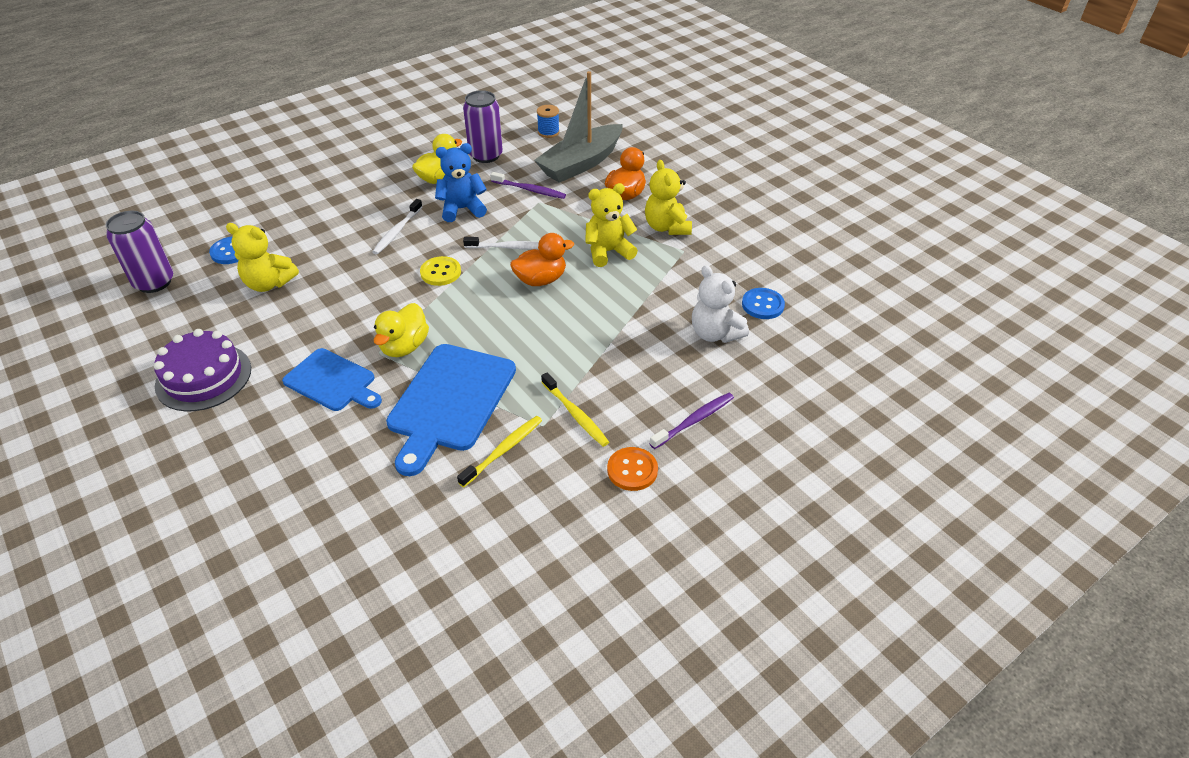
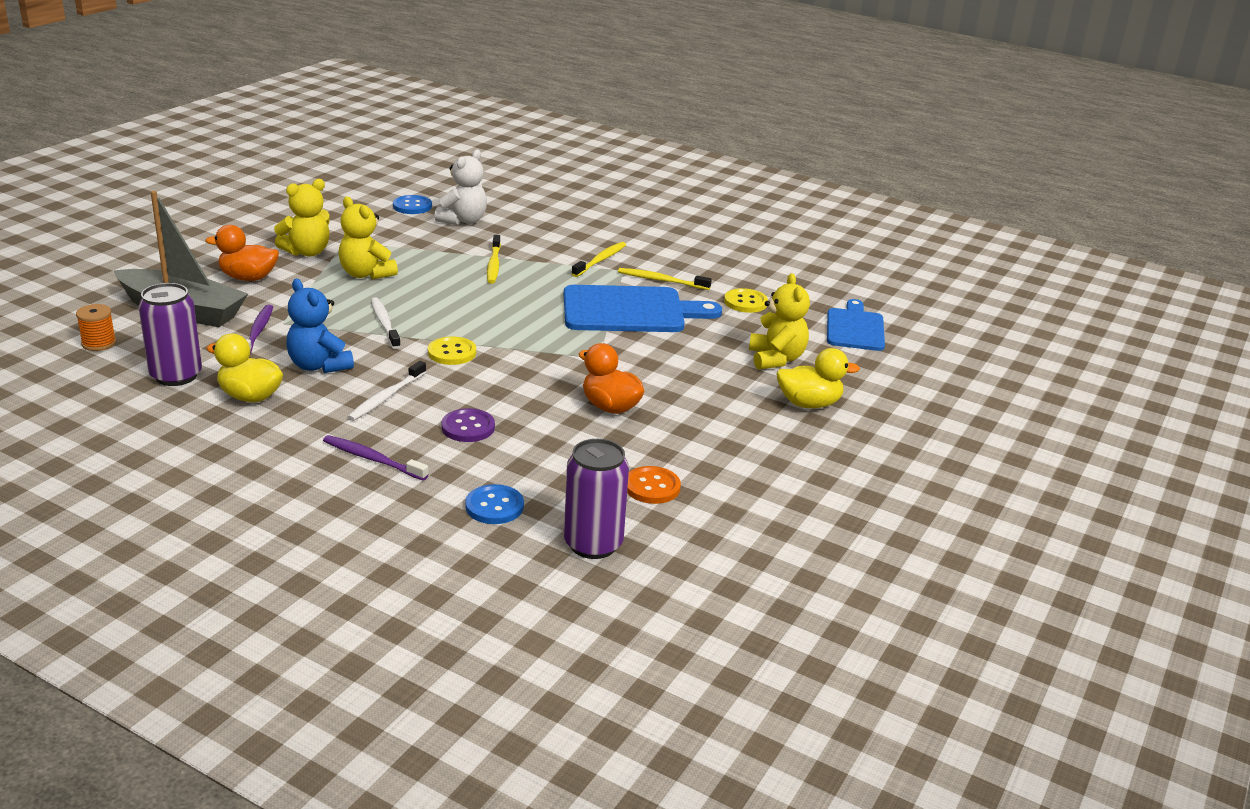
camera: 115 degrees left, 15 degrees down
(203, 377) = (708, 442): purple cake -> none
(269, 283) = (538, 454): yellow teddy bear -> yellow teddy bear (776, 359)
(329, 259) = (468, 427): none -> purple button
(332, 381) = (653, 370): blue cutting board -> blue cutting board (855, 328)
(397, 231) = (386, 397): white toothbrush -> white toothbrush turned 120 degrees clockwise
(404, 347) = (580, 346): yellow duck -> yellow duck (809, 404)
(414, 508) = (745, 302): none -> yellow button
(541, 280) = (432, 299): orange duck -> orange duck (610, 407)
(548, 132) = (99, 343): blue spool -> orange spool
(597, 331) = (493, 264): none -> yellow toothbrush
(632, 470) = (637, 235): orange button -> orange button (652, 487)
(694, 421) = (571, 220): purple toothbrush -> purple toothbrush (373, 459)

